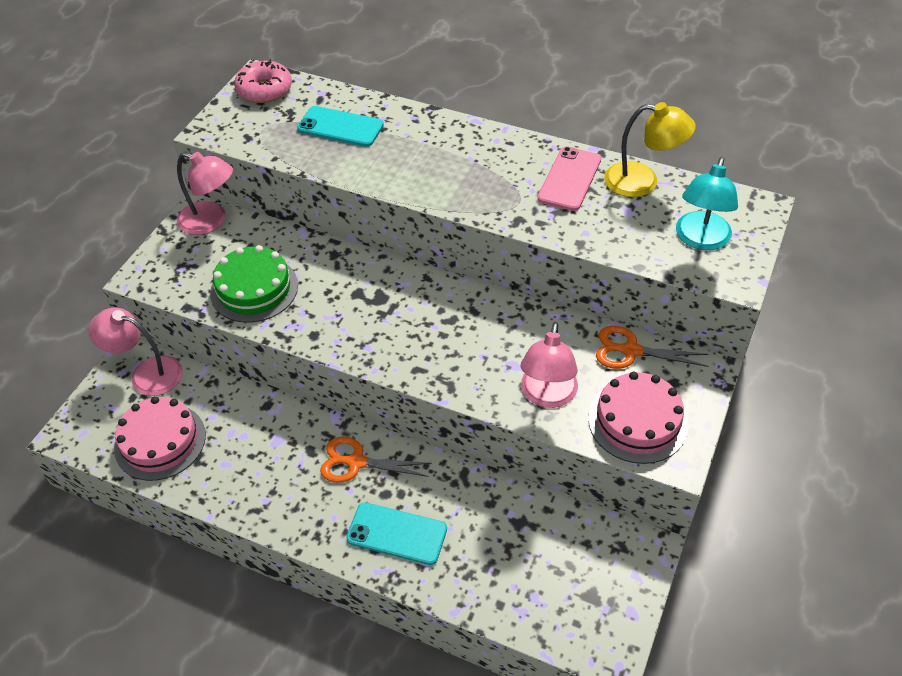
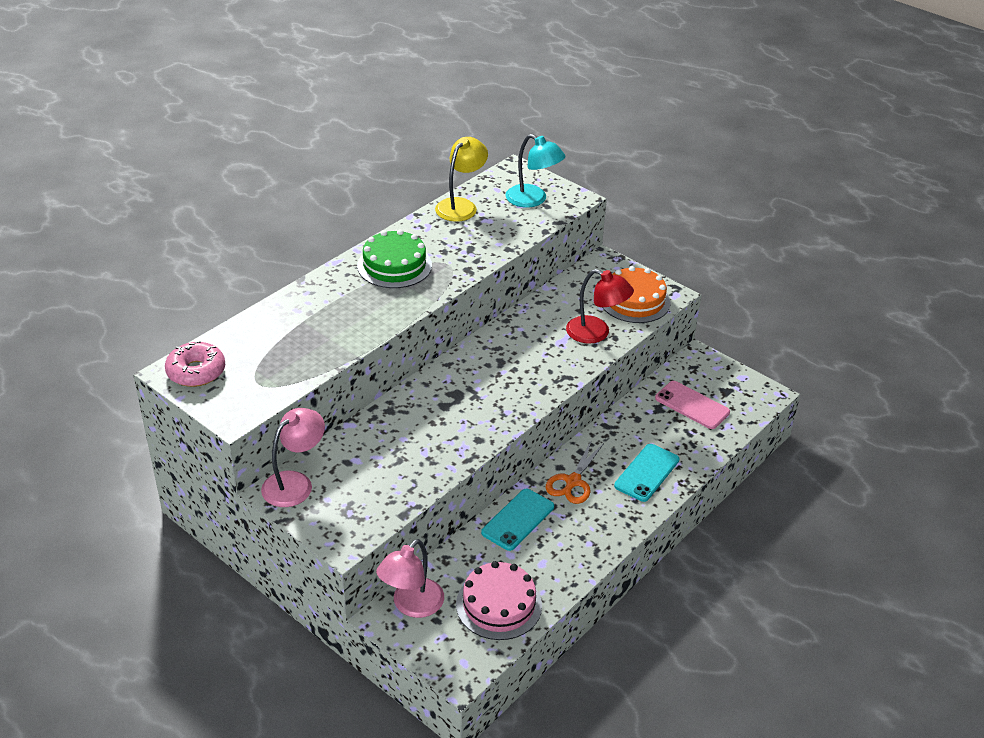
camera: 75 degrees left, 10 degrees down
(254, 289) = (404, 467): green cake -> green cake (394, 265)
(340, 127) = (289, 335): turquoise phone -> turquoise phone (518, 519)
(547, 395) = (596, 333): pink lamp -> red lamp
(570, 179) = (437, 235): pink phone -> pink phone (692, 405)
(631, 351) = (573, 286): orange scissors -> none
(637, 421) = (634, 300): pink cake -> orange cake

